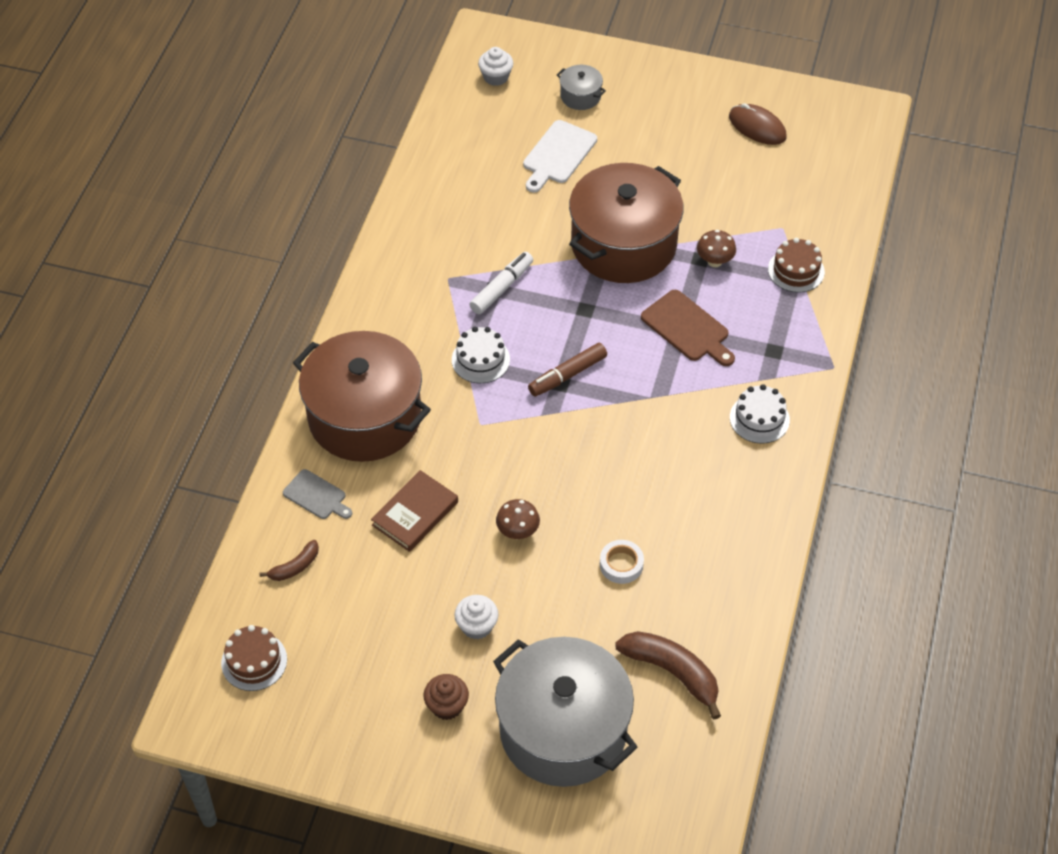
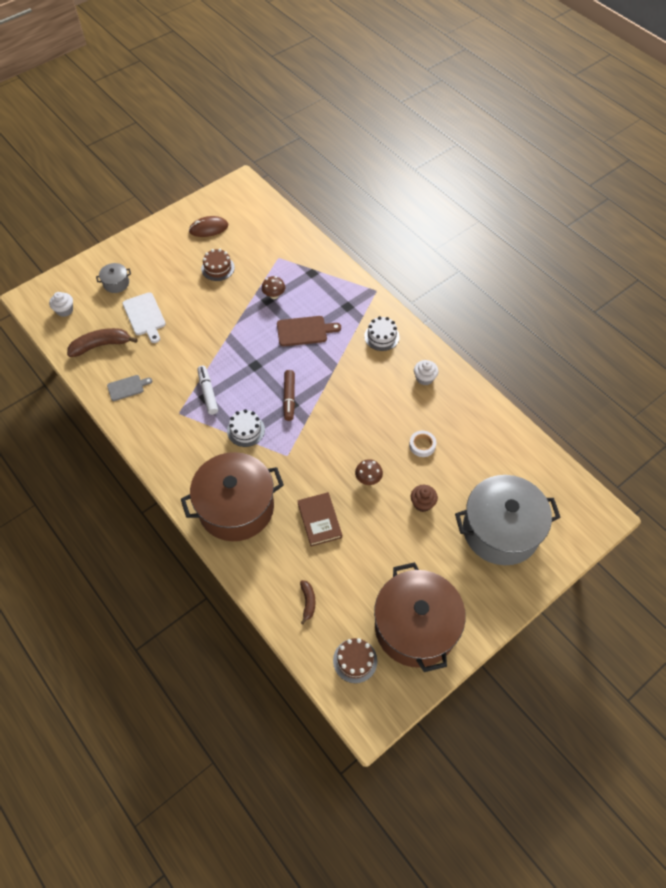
camera: 55 degrees left, 5 degrees up
(316, 496) = (269, 563): grey cutting board -> grey cutting board (127, 387)
(447, 705) = (450, 576): brown cupcake -> brown cupcake (422, 503)
(477, 626) = (412, 533): white cupcake -> white cupcake (424, 378)
(623, 244) = (229, 324): brown pot -> brown pot (415, 627)
(672, 672) = (499, 462): brown banana -> brown banana (101, 345)
(796, 270) = (308, 268): brown cake -> brown cake (218, 268)

